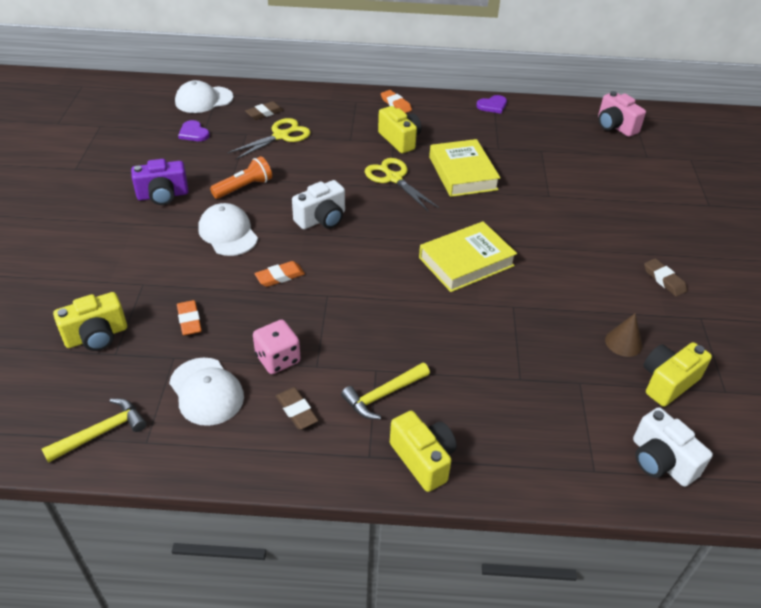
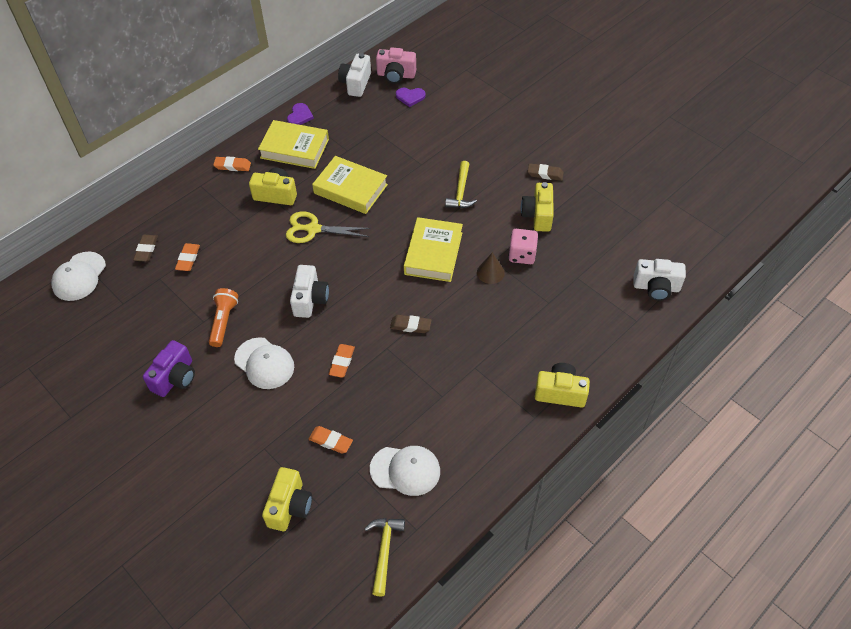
camera: 45 degrees left, 10 degrees up
(193, 133) = (117, 311): purple heart -> purple heart (410, 97)
(228, 233) = (264, 363): white cap -> white cap turned 150 degrees counterclockwise
(278, 359) = (415, 413): pink dice -> pink dice (522, 255)
(281, 136) = (188, 259): yellow scissors -> orange eraser
(296, 411) = (467, 431): brown eraser -> brown eraser (410, 326)
(383, 395) = (497, 377): yellow hammer -> yellow hammer (461, 191)
(457, 122) = (294, 148): none -> yellow book
(570, 112) = (356, 83): none -> white camera
(623, 342) = (569, 233): brown cone -> brown cone (490, 272)
(667, 382) = (613, 239): yellow camera -> yellow camera (538, 215)

